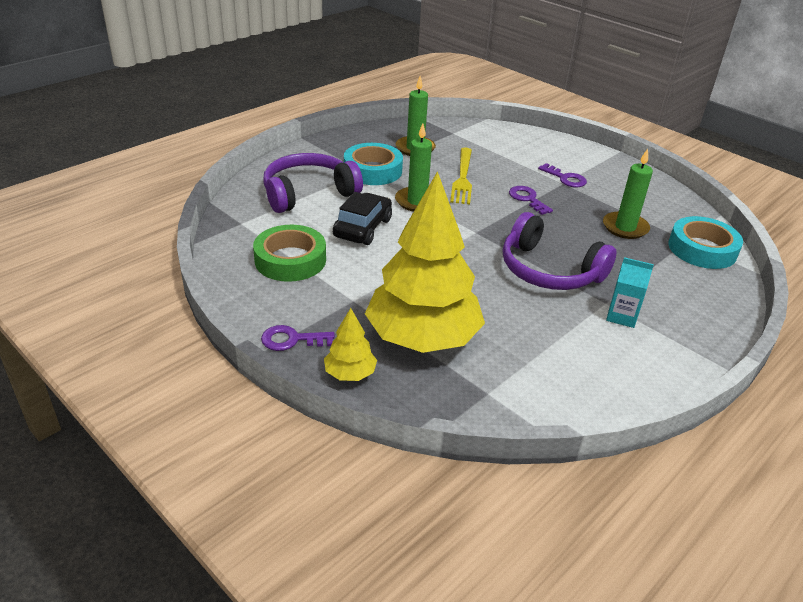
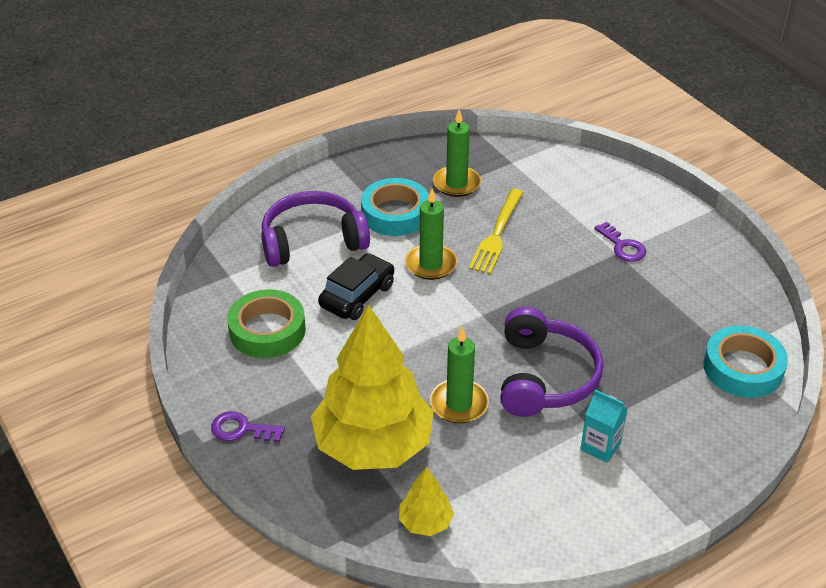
camera: 15 degrees right, 5 degrees up
(350, 374) = (287, 476): yellow tree -> yellow tree (425, 522)
(527, 199) = (562, 273): purple key -> none
(549, 270) = (545, 377): purple headphones -> purple headphones turned 135 degrees counterclockwise
(625, 227) = (662, 327): green candle -> green candle (459, 404)

